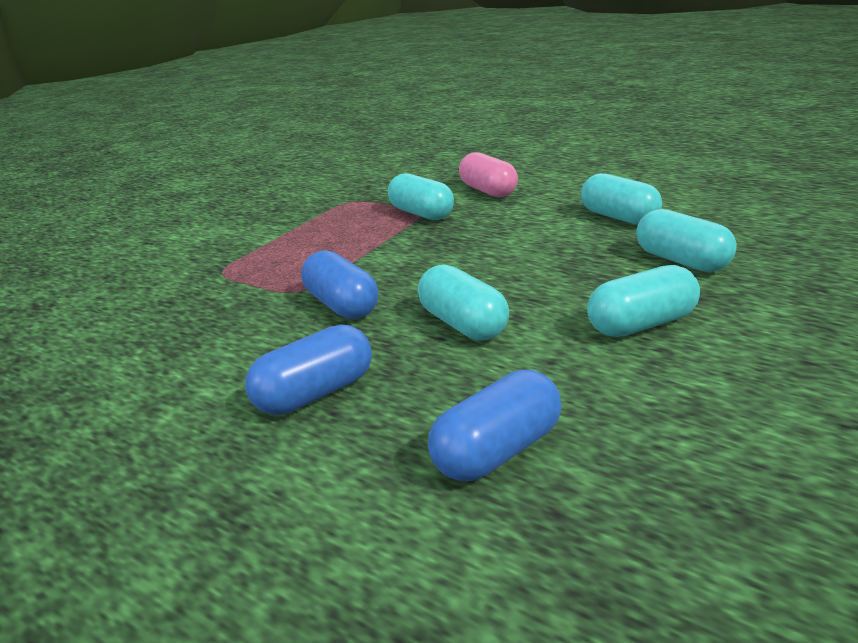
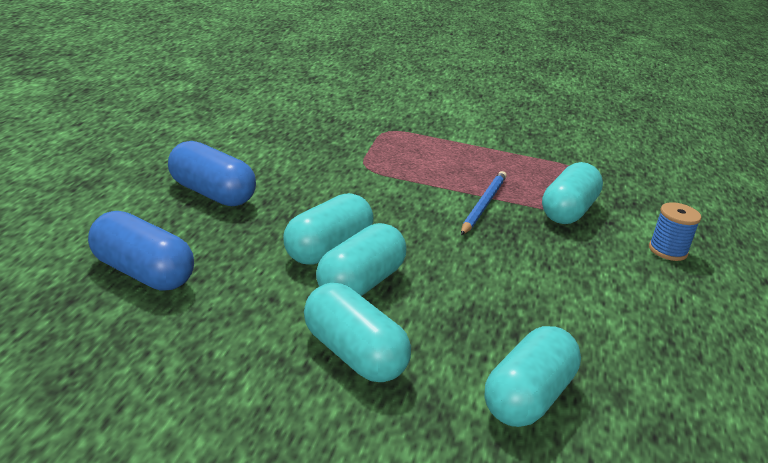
camera: 65 degrees right, 0 degrees up
(342, 305) = (346, 189): blue capsule -> none
(399, 243) = (483, 205): none -> blue pencil
(488, 191) = (667, 250): pink capsule -> blue spool
(618, 217) = (644, 353): turquoise capsule -> turquoise capsule (359, 284)

